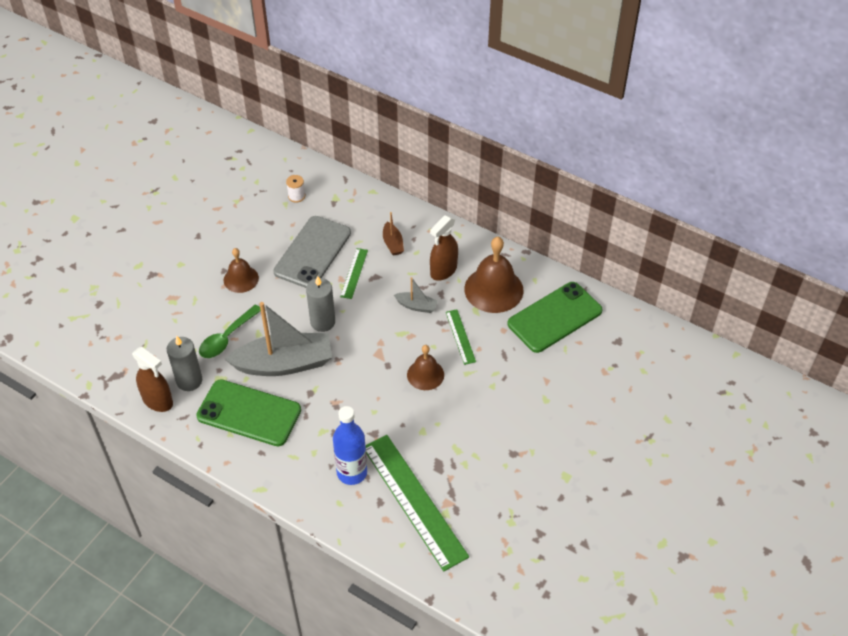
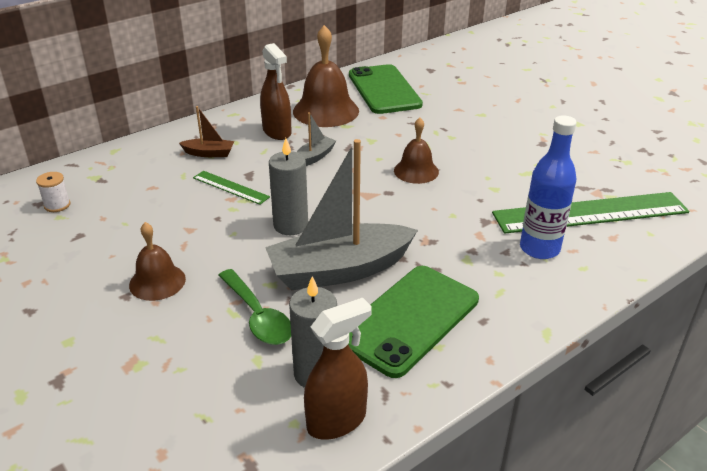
camera: 70 degrees left, 15 degrees down
(284, 363) = (339, 270): grey boat -> grey boat turned 120 degrees counterclockwise
(312, 252) = (167, 211): grey phone -> none
(460, 336) = (376, 140): green ruler -> none

